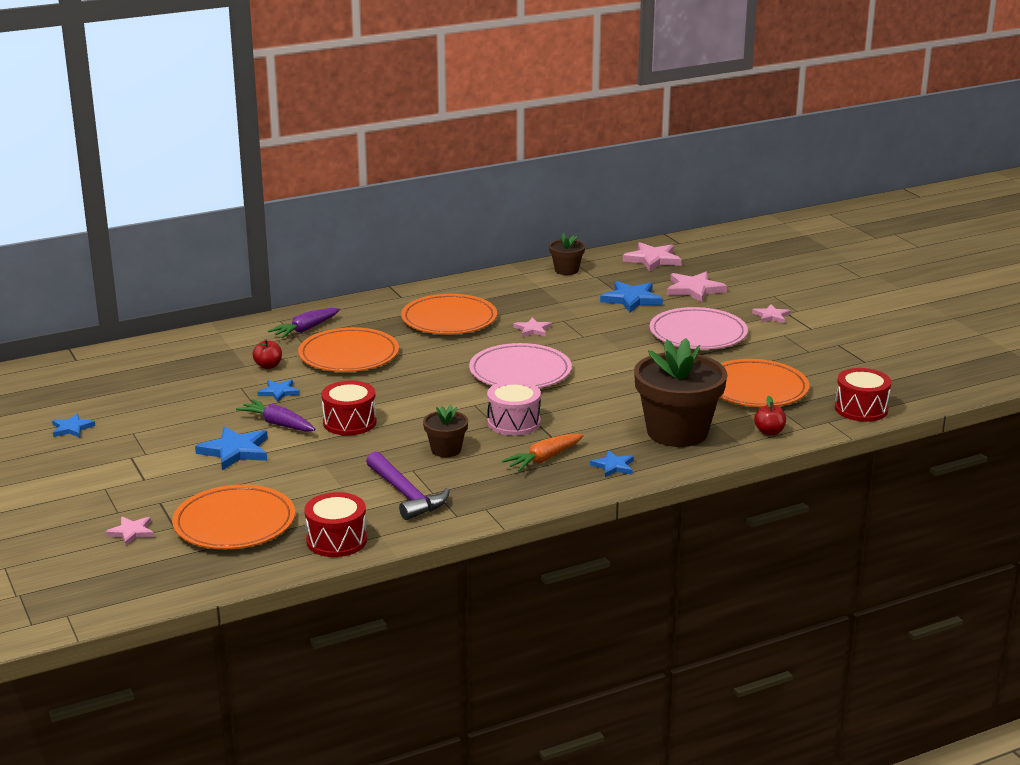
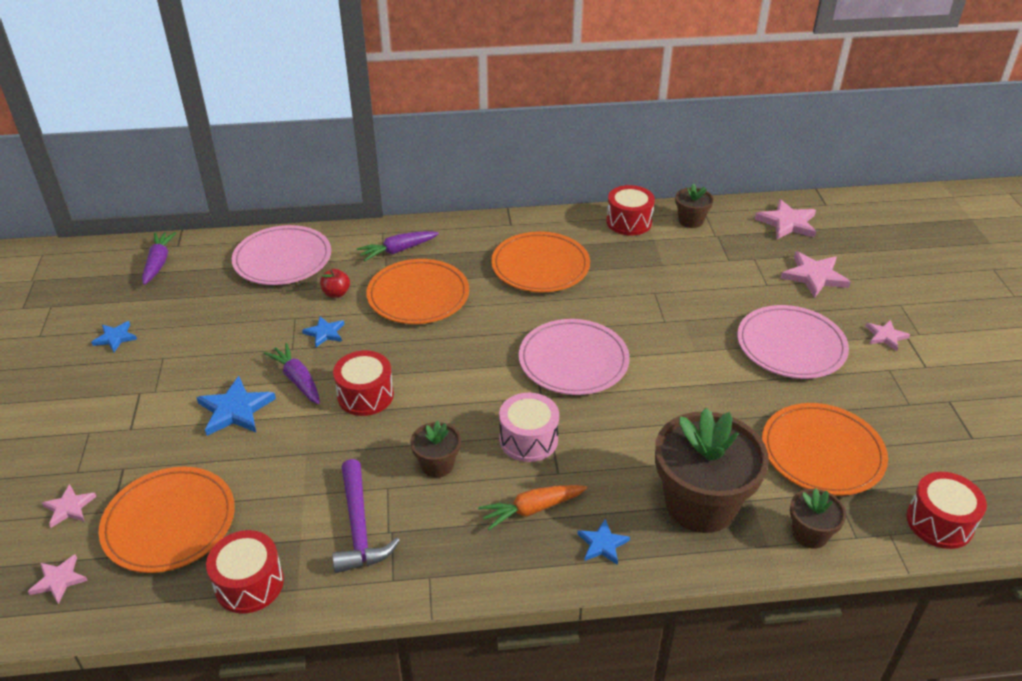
camera: 20 degrees right, 15 degrees up
(67, 374) = (158, 263): none -> purple carrot
(195, 352) = (282, 259): none -> pink plate
(511, 279) = (629, 222): none -> red drum
(533, 329) = (616, 299): pink star -> pink star (59, 580)
(631, 299) = (740, 277): blue star -> none
(769, 432) = (810, 534): red apple -> brown flower pot

